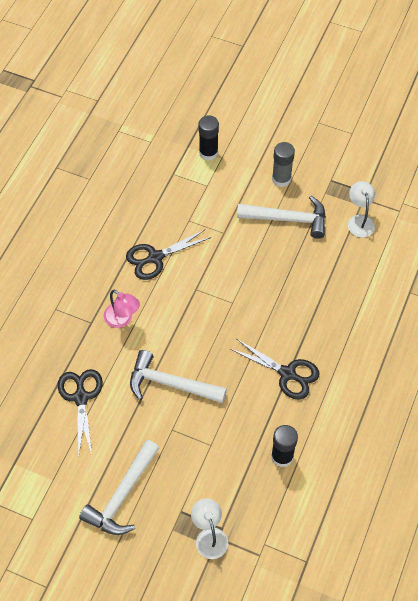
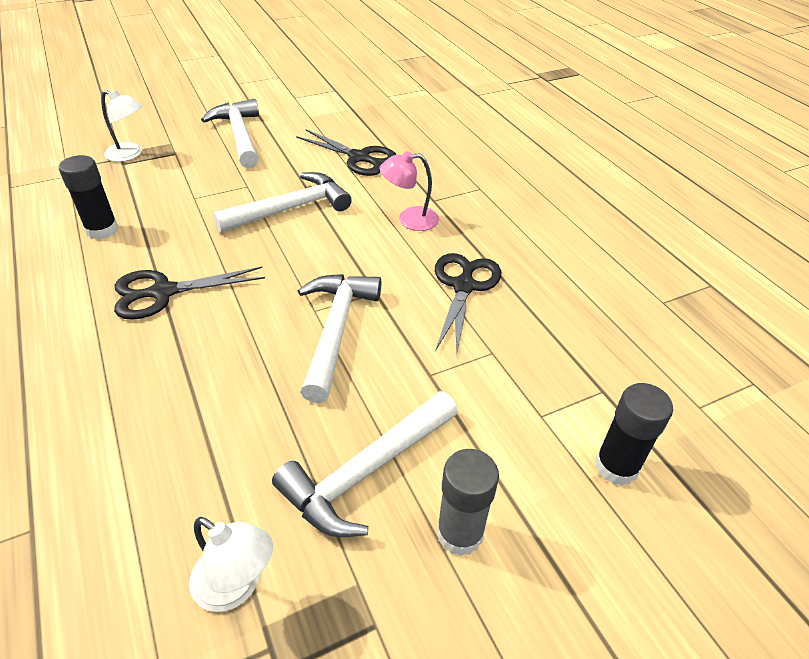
camera: 130 degrees right, 15 degrees down
(236, 283) = (335, 331): none -> white hammer

